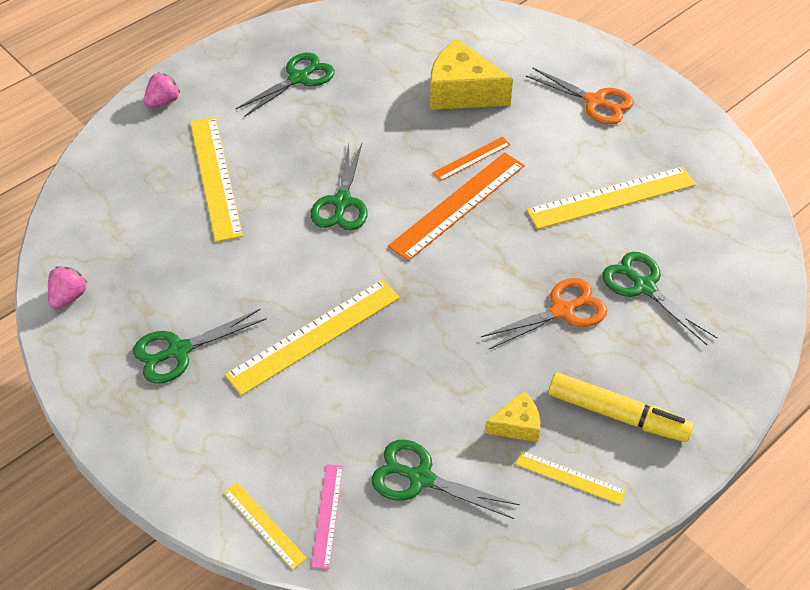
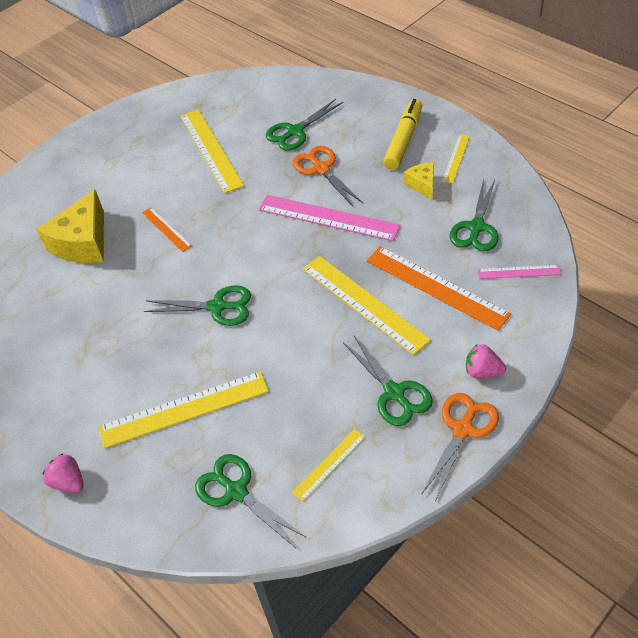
camera: 90 degrees left, 0 degrees up
(69, 297) = (346, 499): pink strawberry -> pink strawberry (482, 371)
(264, 525) = (537, 306): yellow ruler -> yellow ruler (329, 464)
(298, 78) = (47, 365): green scissors -> green scissors (236, 491)
(458, 205) = (219, 232): orange ruler -> orange ruler (436, 287)
(466, 311) = (328, 217): none -> pink ruler
(595, 102) = (104, 162): orange scissors -> orange scissors (463, 429)

